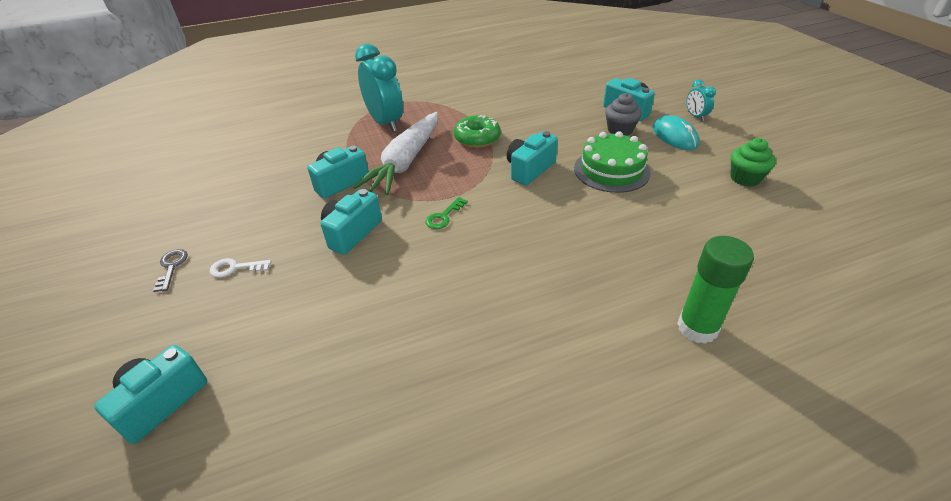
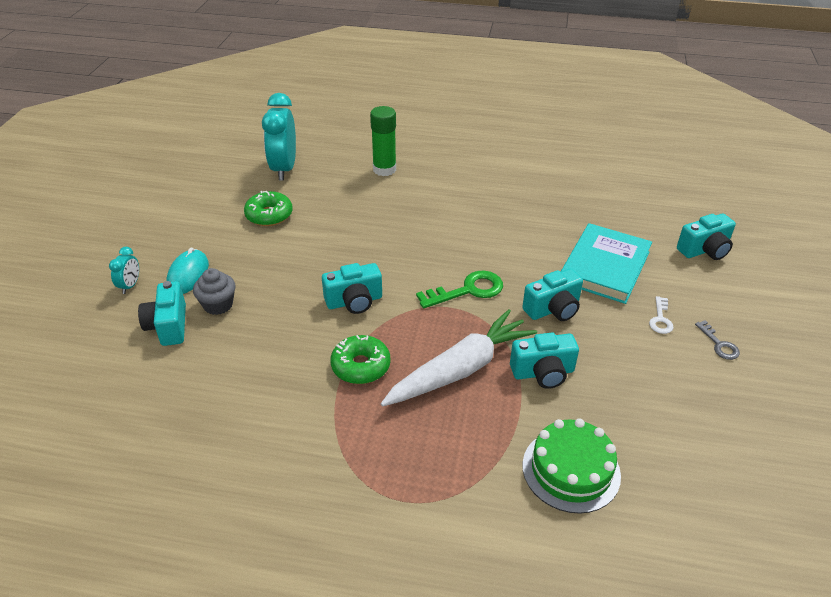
camera: 150 degrees left, 0 degrees up
(171, 267) = (719, 344): grey key -> grey key turned 45 degrees counterclockwise
(235, 268) = (660, 319): white key -> white key turned 75 degrees clockwise
(308, 306) = (605, 267): none -> turquoise book
(385, 123) = (442, 454): turquoise clock -> turquoise clock (284, 169)
(443, 216) = (468, 290): green key -> green key, size x1.76
(611, 170) = (291, 269): green cake -> green cake (571, 470)
(708, 203) = (269, 215): none -> green donut
(745, 178) = (213, 218): green cupcake -> none

